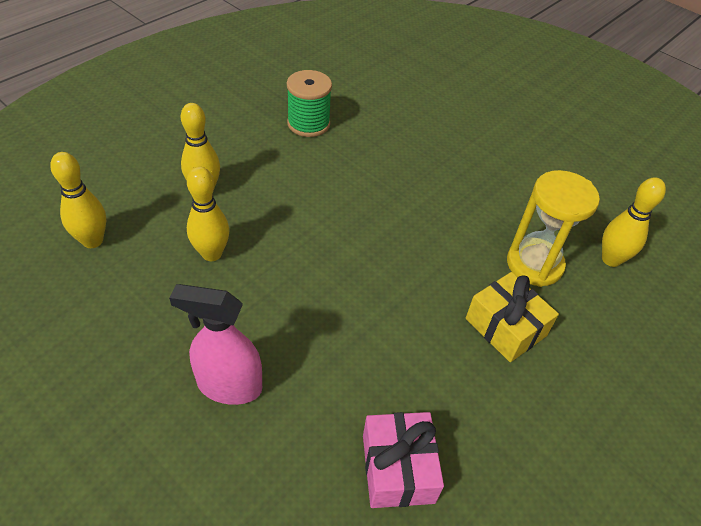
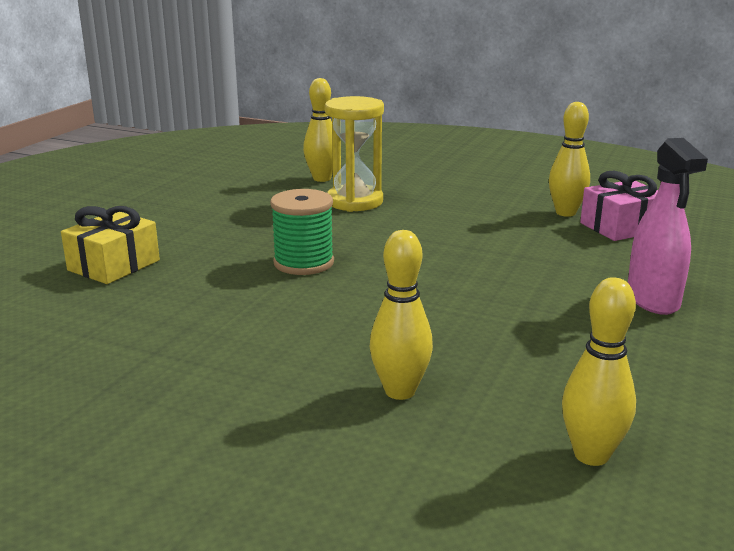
camera: 105 degrees left, 25 degrees down
(212, 254) = (508, 352): yellow bowling pin -> yellow bowling pin (565, 213)
(308, 124) = (182, 344): green spool -> green spool (303, 263)
(505, 327) = (442, 206): yellow gift -> yellow gift (114, 265)

